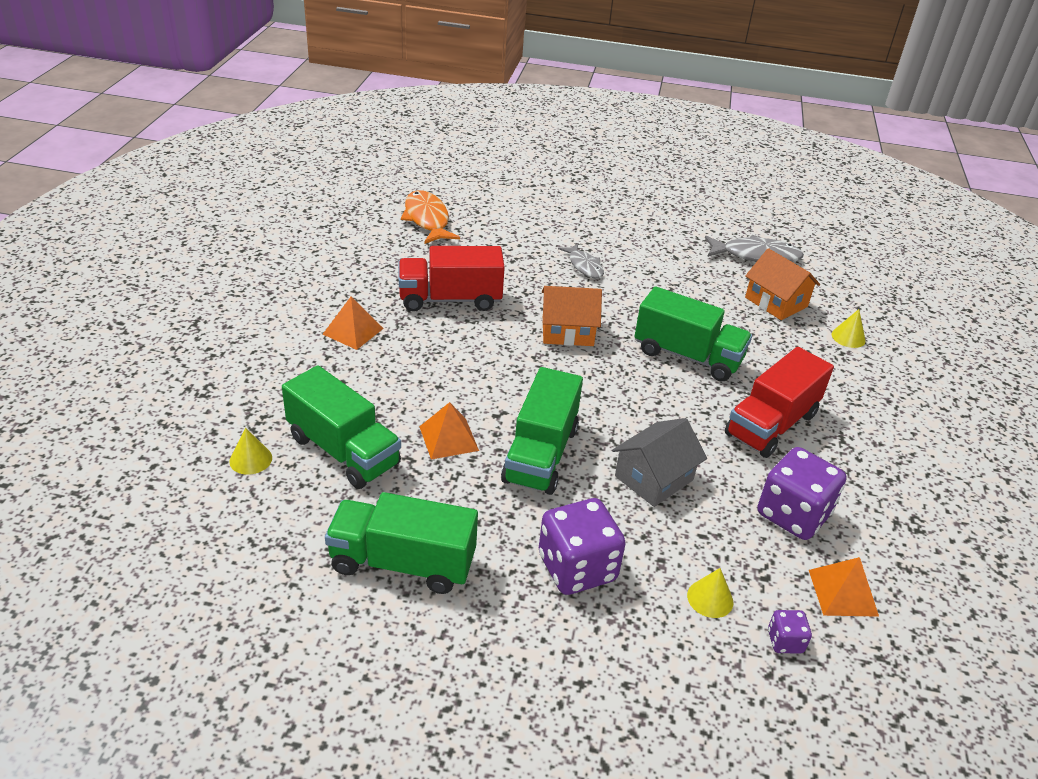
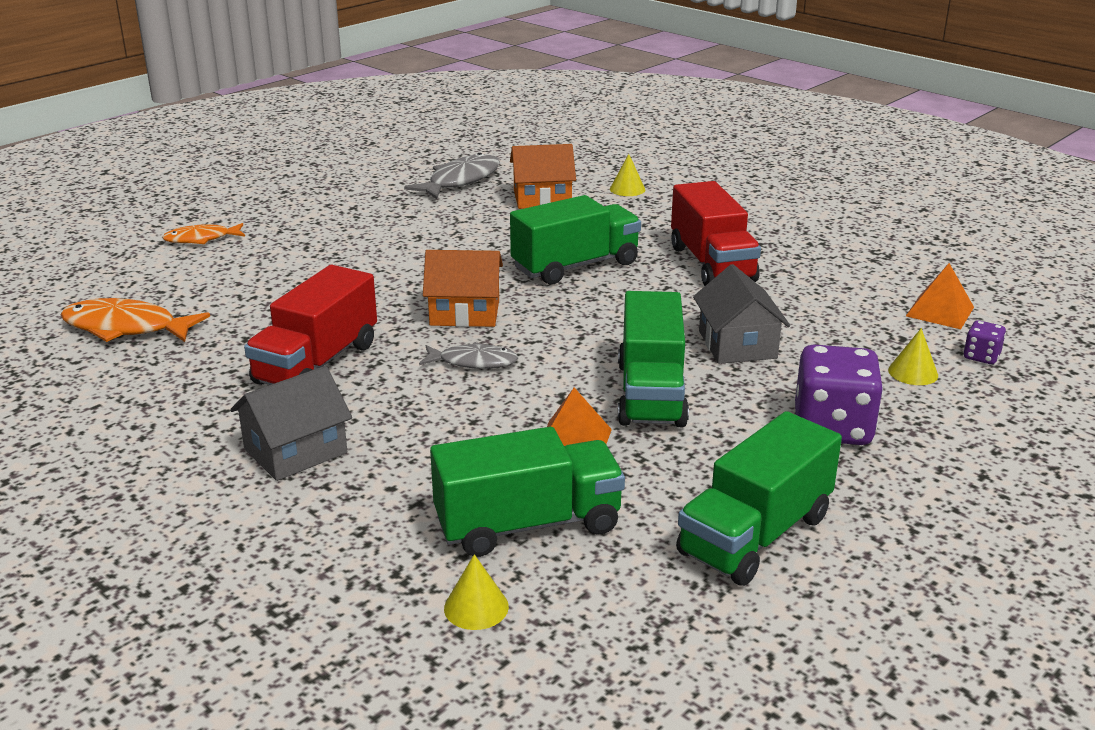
camera: 55 degrees left, 10 degrees down
(353, 331) = (295, 451): orange pyramid -> grey house
(541, 454) = (651, 393): green truck -> green truck turned 45 degrees clockwise
(551, 196) = (201, 239): none -> orange fish
(567, 331) = (465, 312): orange house -> orange house turned 60 degrees clockwise
(584, 266) = (361, 265): grey fish -> grey fish (473, 362)
(793, 514) = (835, 298): purple dice -> none

